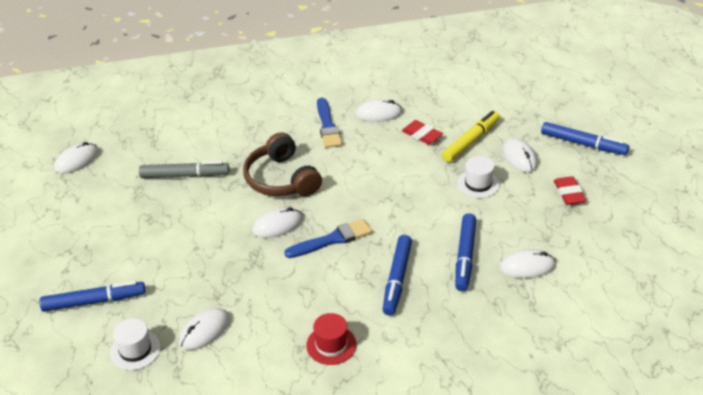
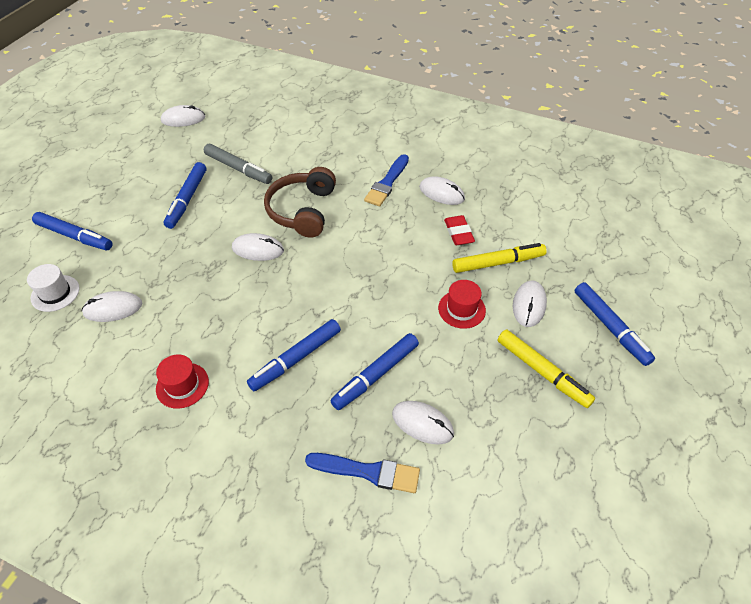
camera: 35 degrees right, 10 degrees up
(167, 221) = (187, 199): none -> blue marker
(332, 239) = (284, 288): blue brush -> blue brush (368, 472)
(478, 184) = (461, 309): white hat -> red hat
(569, 193) = (542, 372): red eraser -> yellow marker

